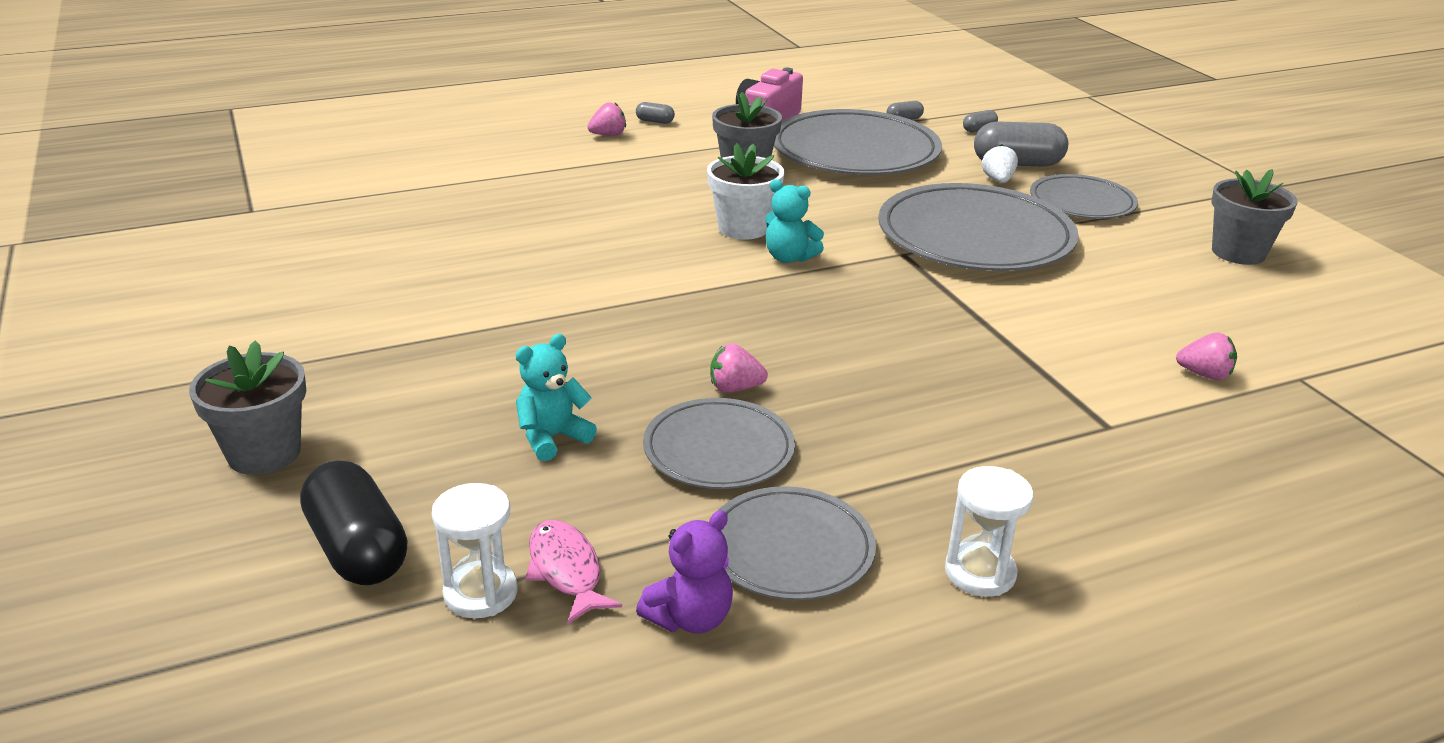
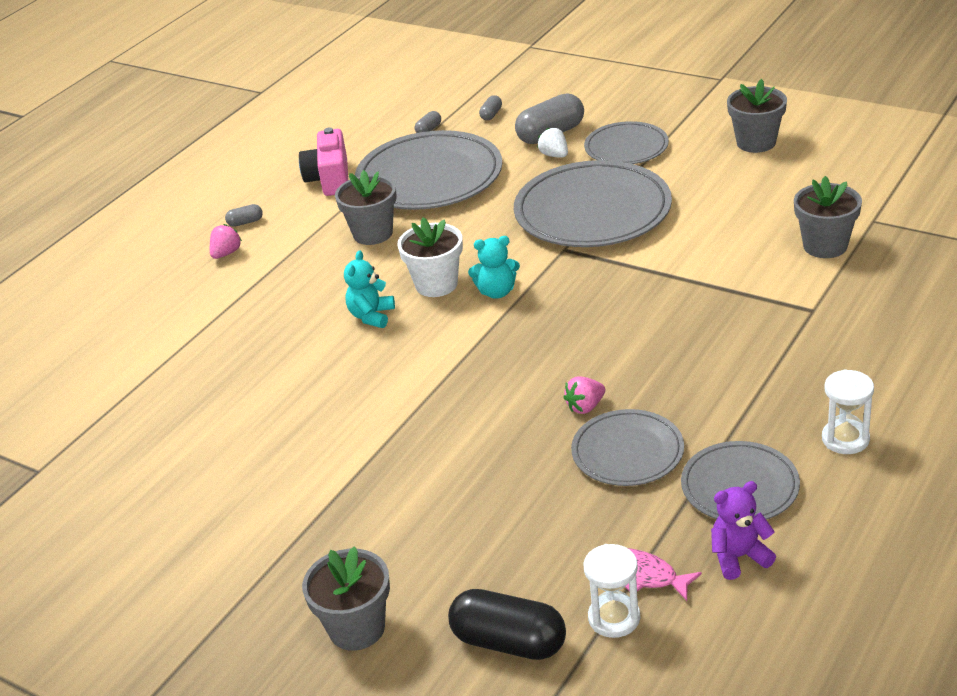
camera: 30 degrees left, 5 degrees up
(552, 438) = (522, 505): turquoise teddy bear -> turquoise teddy bear (371, 316)
(690, 618) = (739, 557): purple teddy bear -> purple teddy bear turned 120 degrees counterclockwise
(1204, 375) = (825, 246): pink strawberry -> grey flower pot

